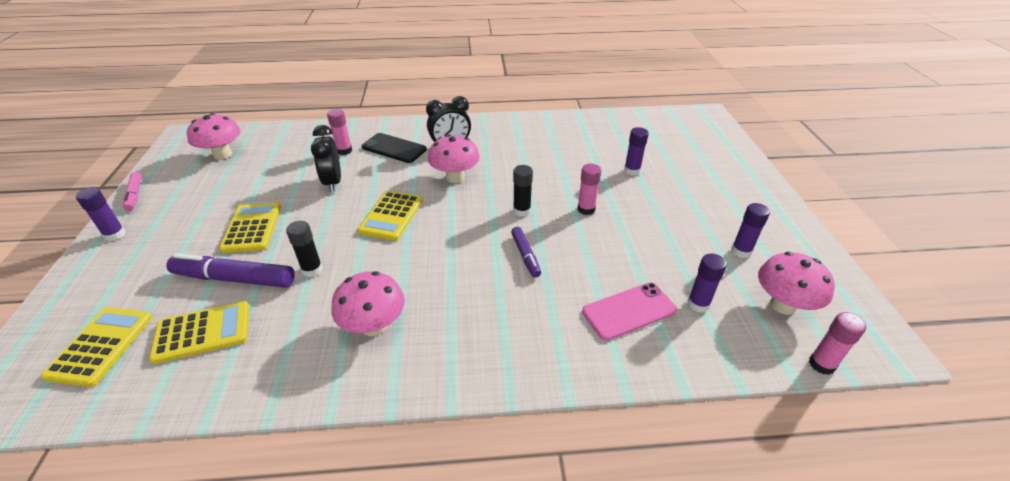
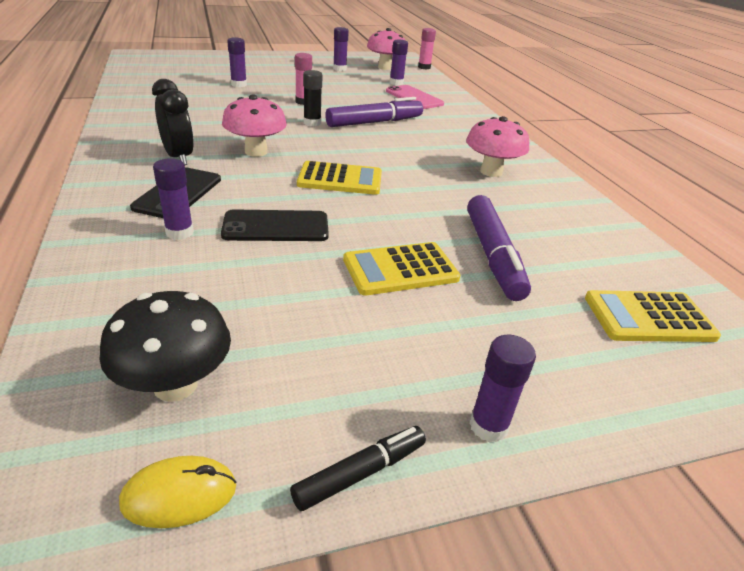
camera: 105 degrees left, 5 degrees down
(135, 195) = (360, 473): pink marker -> black marker
(169, 157) = (179, 495): none -> yellow mouse
(202, 332) = (570, 253): yellow calculator -> none
(222, 155) = (175, 385): pink mushroom -> black mushroom
(312, 270) = (448, 210): black glue stick -> none
(333, 182) = (276, 227): black clock -> black phone
(344, 151) = (179, 232): pink glue stick -> purple glue stick
(525, 255) = (374, 122): purple marker -> purple marker, size x1.78

